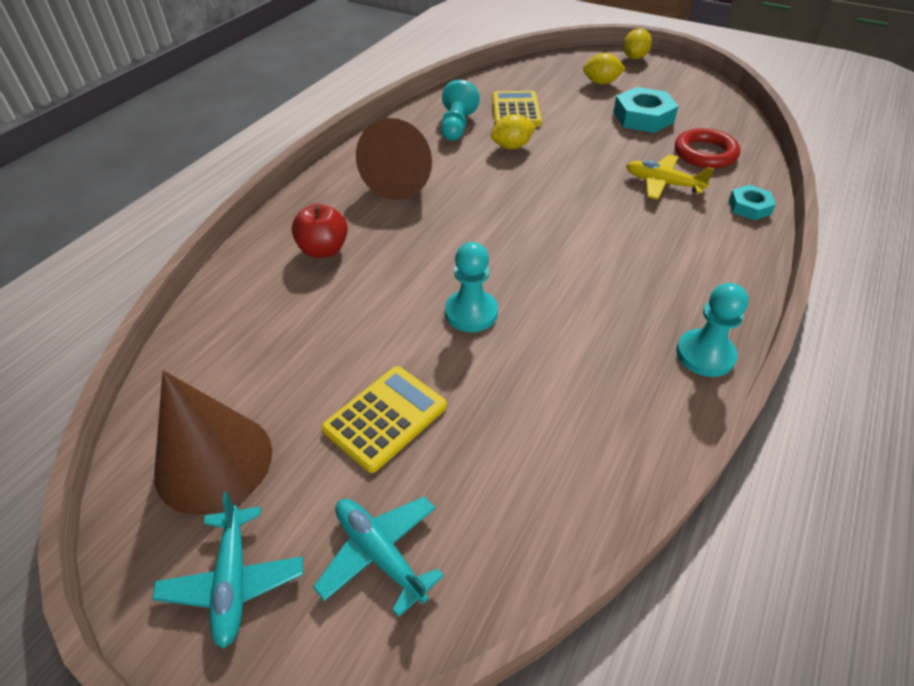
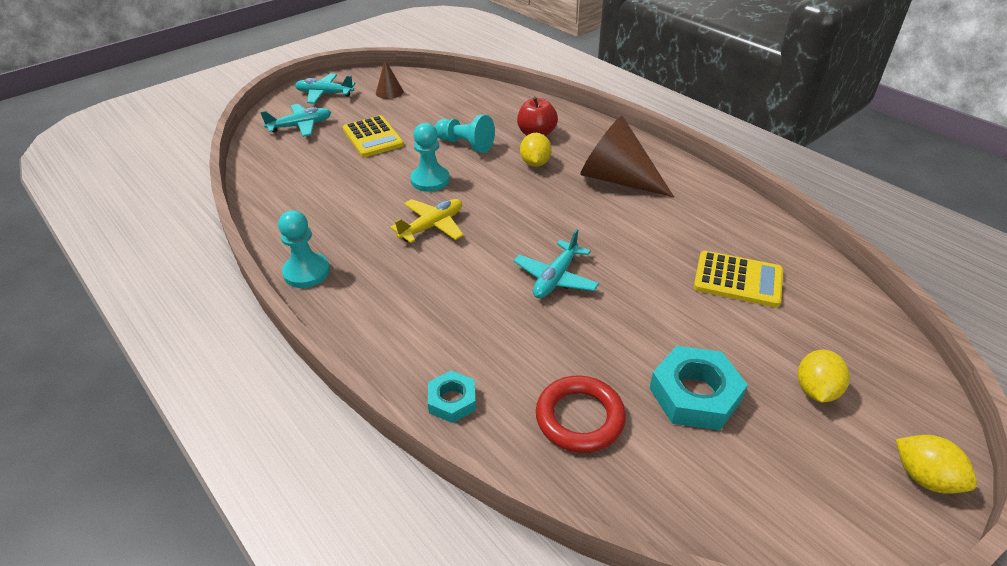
camera: 110 degrees right, 5 degrees down
(214, 461) = (389, 92): brown cone -> brown cone, size x0.49
(457, 126) = (708, 228): turquoise pawn -> turquoise pawn (465, 144)
(511, 147) = (652, 255): yellow lemon -> yellow lemon (535, 163)
(577, 187) = (555, 278): none -> turquoise plane
(663, 184) = (532, 345): yellow plane -> yellow plane (432, 226)

